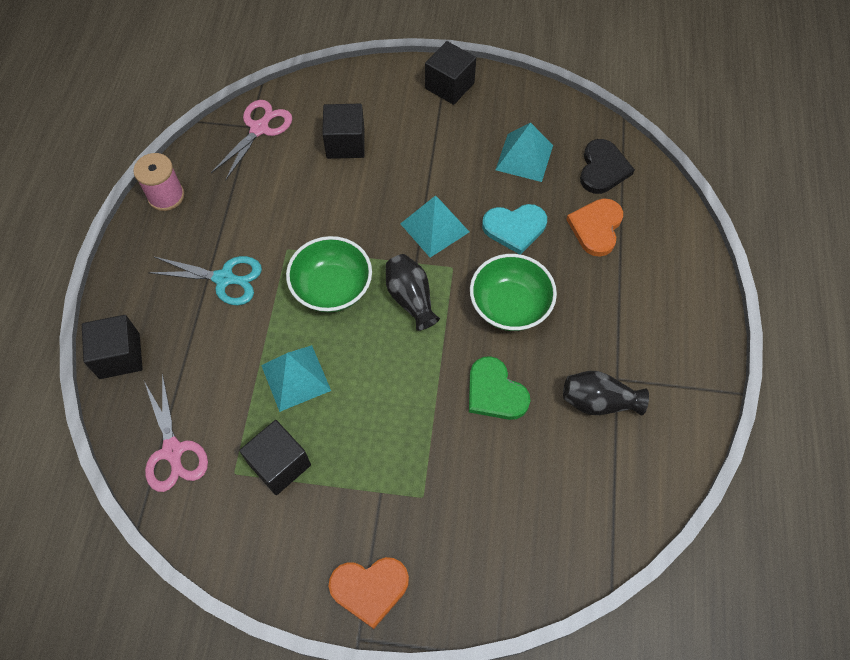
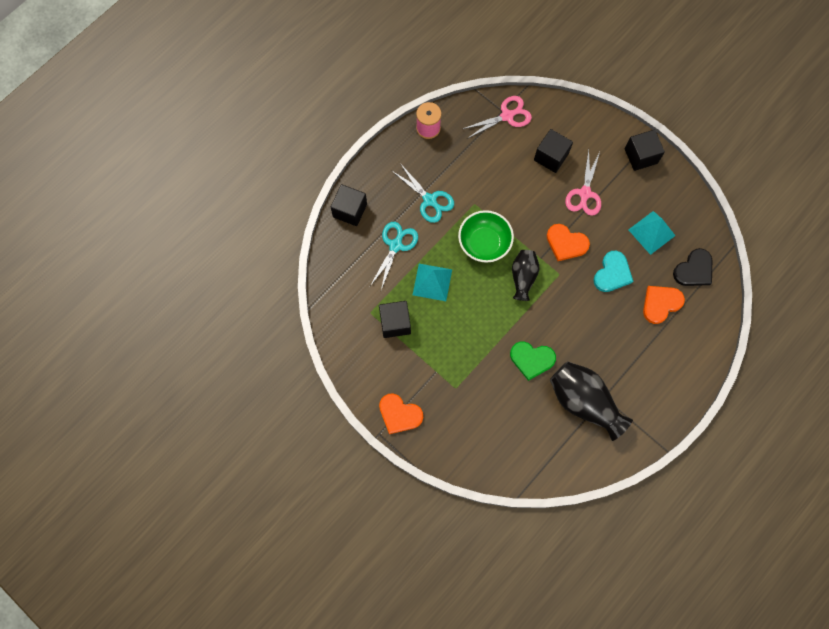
camera: 35 degrees right, 10 degrees up
(173, 451) = (347, 281): pink scissors -> pink scissors (584, 194)
(214, 361) = (396, 245): none -> turquoise scissors
(434, 227) = (566, 243): turquoise pyramid -> orange heart
(495, 392) = (531, 359): green heart -> green heart turned 75 degrees counterclockwise
(510, 305) = (575, 317): green bowl -> none
(515, 228) = (612, 273): turquoise heart -> turquoise heart turned 90 degrees counterclockwise
(598, 401) = (584, 402): black vase -> black vase, size x1.67

